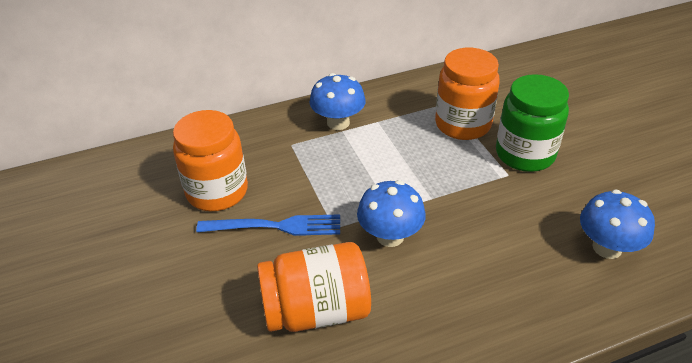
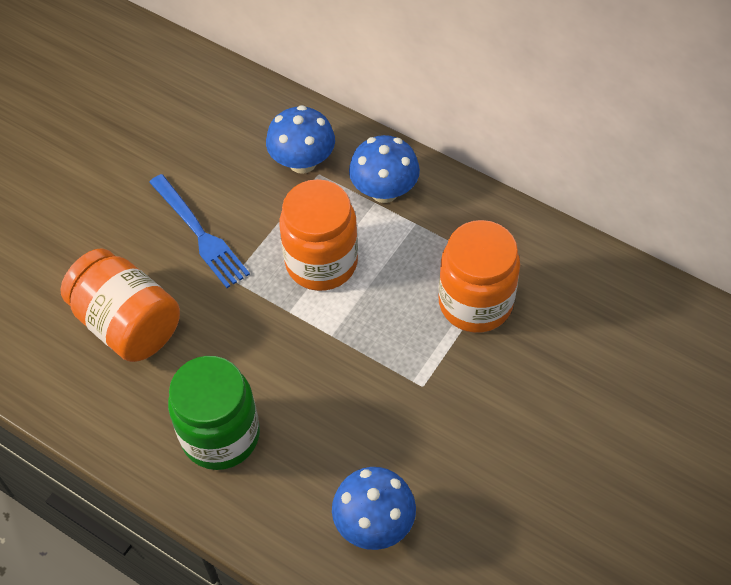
camera: 55 degrees right, 15 degrees up
(217, 192) = (209, 162): orange jar -> orange jar (321, 262)
(390, 236) = (253, 329): blue mushroom -> blue mushroom (302, 162)
(525, 154) = (470, 386): green jar -> green jar (220, 435)

